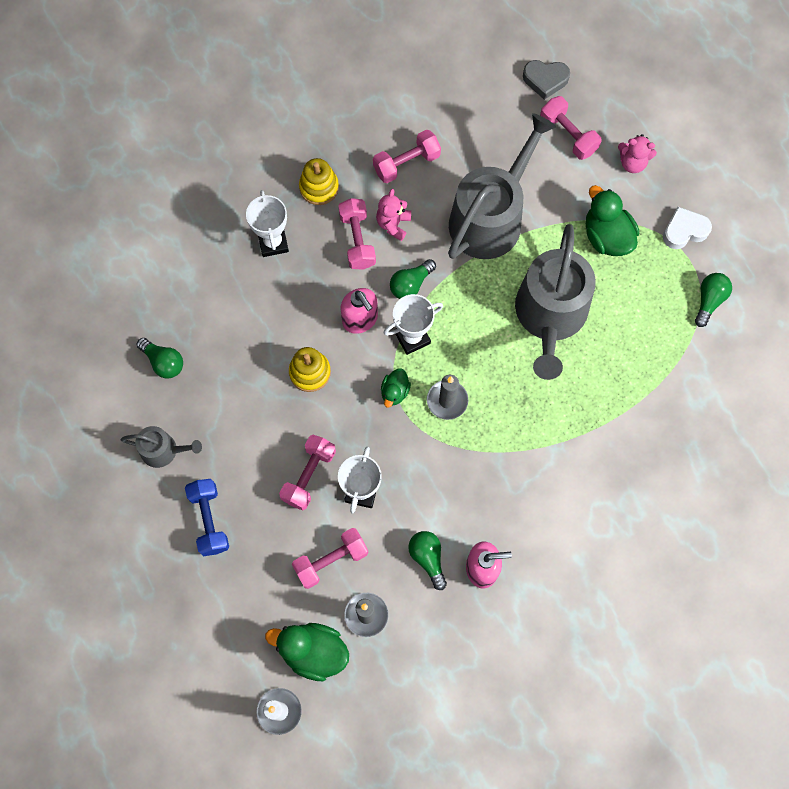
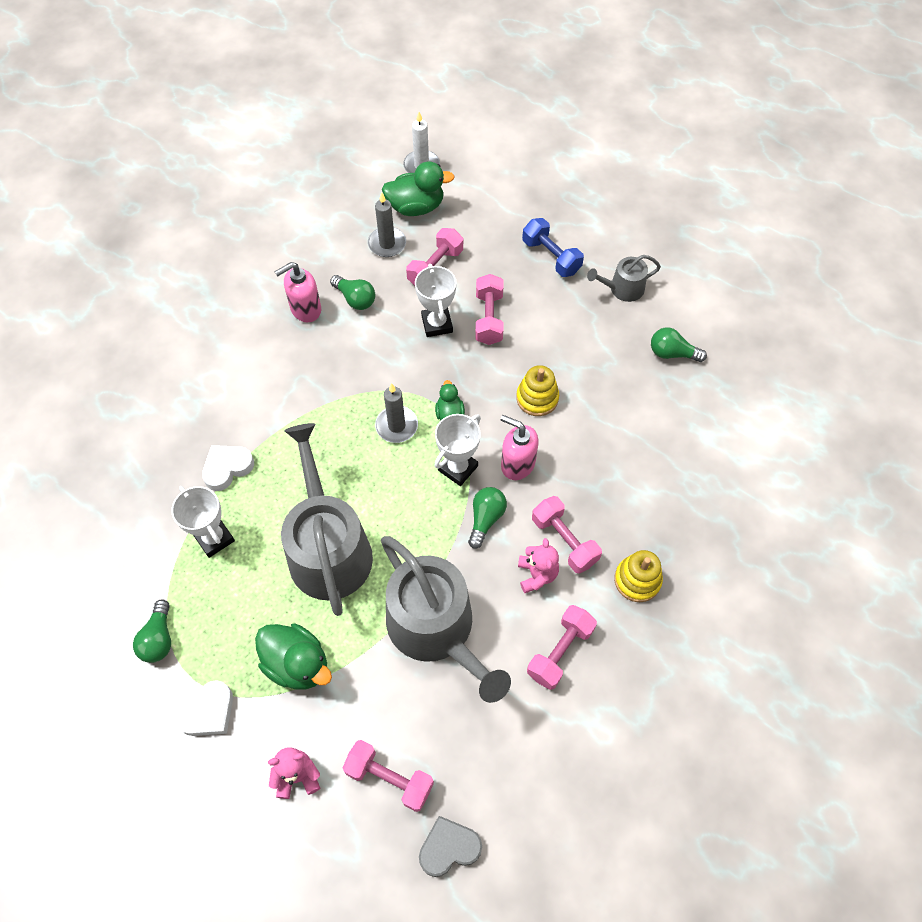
camera: 155 degrees right, 10 degrees down
(273, 243) = (646, 501): white trophy -> white trophy (214, 538)
(491, 217) = (436, 629): grey watering can -> grey watering can turned 45 degrees counterclockwise
(612, 425) = (227, 468): none -> white heart

